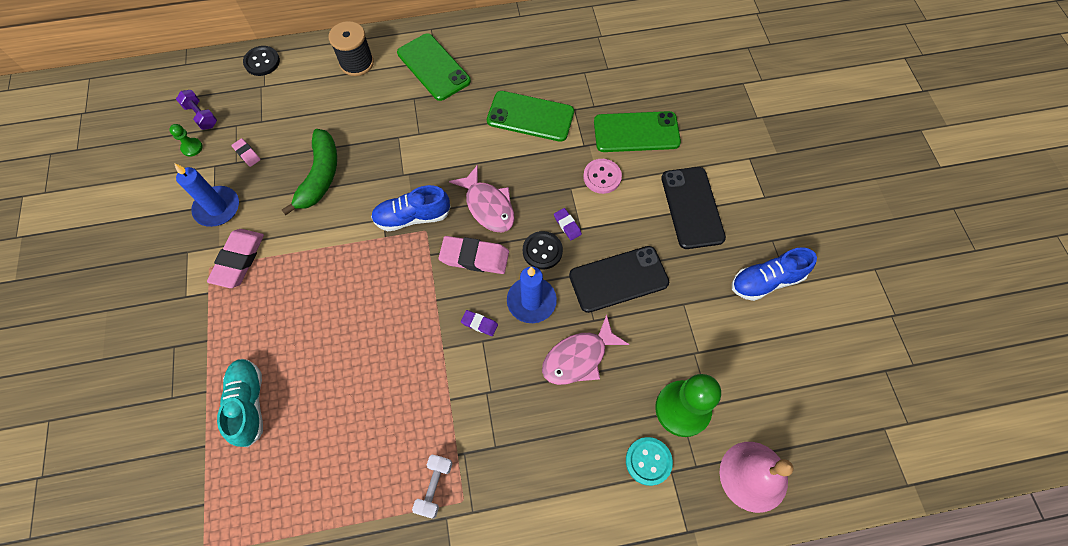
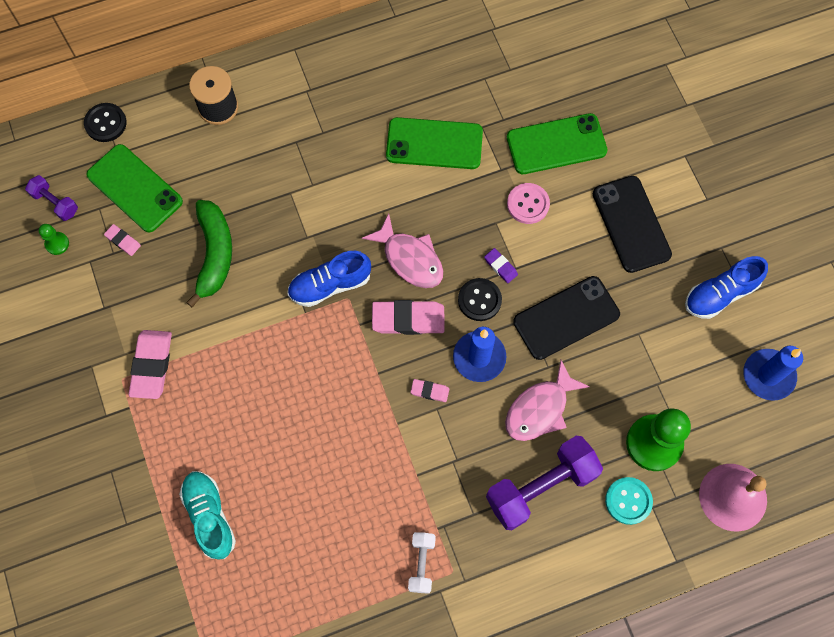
camera: 10 degrees left, 5 degrees up
(217, 208) = (109, 310): blue candle -> blue candle (768, 375)
(433, 67) = (309, 99): green phone -> green phone (135, 188)
(479, 324) = (429, 391): purple eraser -> pink eraser
(565, 432) = (541, 487): none -> purple dumbbell

